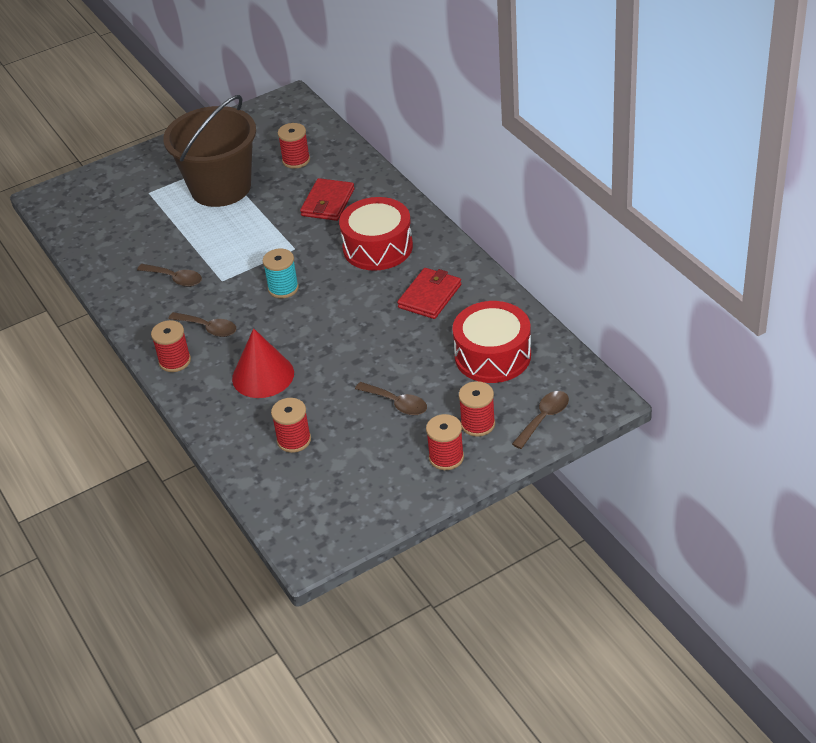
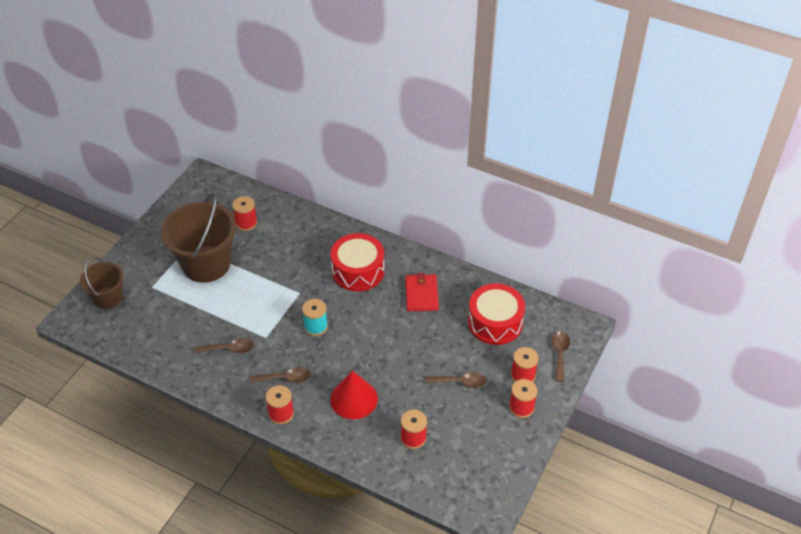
camera: 35 degrees left, 5 degrees up
(98, 189) = (108, 298): none -> brown bucket
(328, 202) = (296, 249): red wallet -> none

